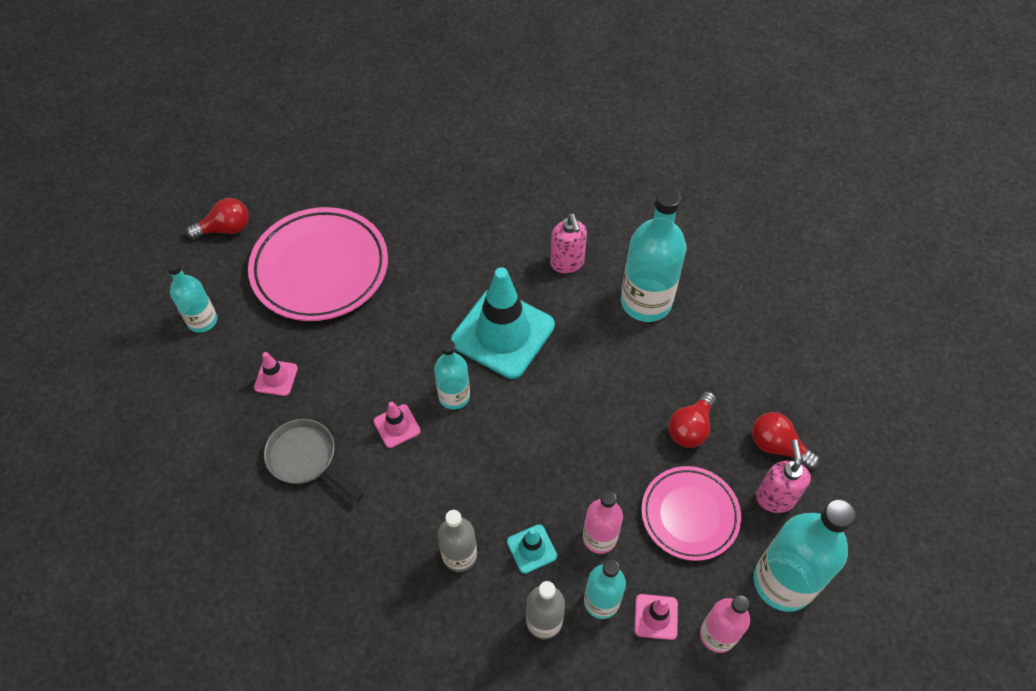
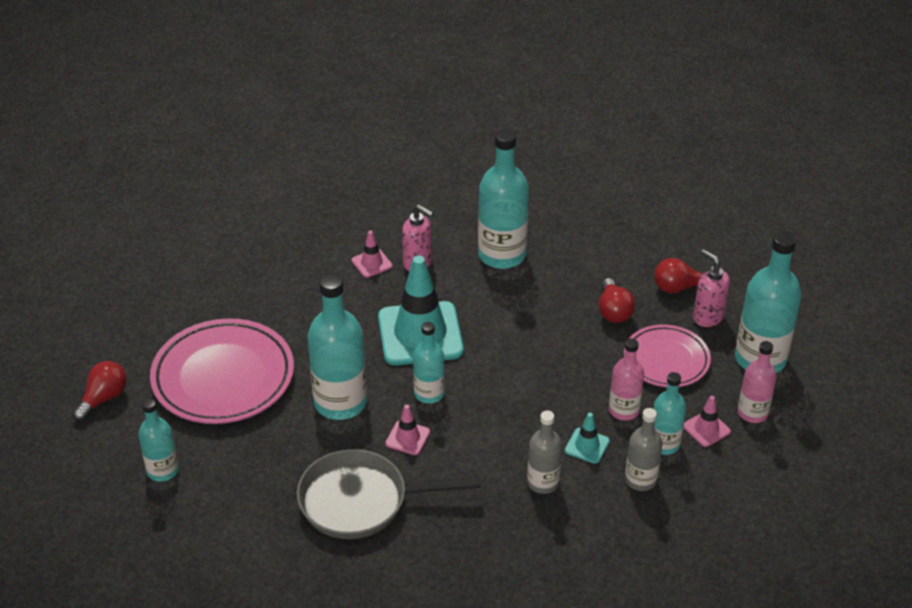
camera: 40 degrees left, 15 degrees down
(276, 378) = (274, 468): pink traffic cone -> pink traffic cone (372, 263)
(305, 458) = (361, 501): grey pan -> grey pan, size x1.56
(380, 354) = (340, 402): none -> turquoise bottle

